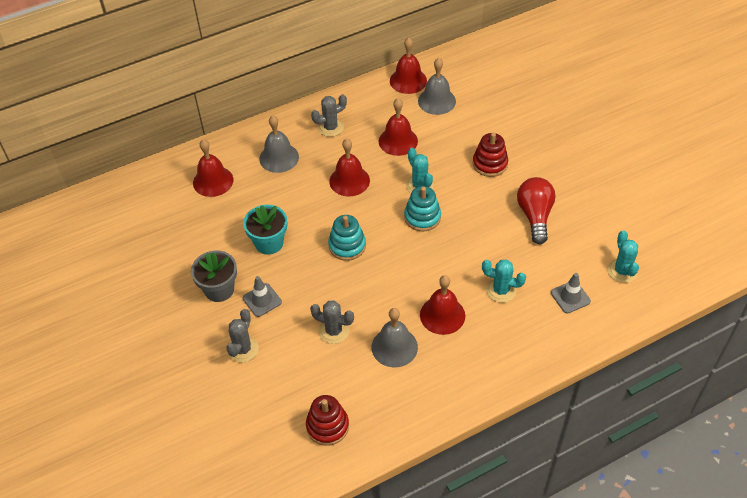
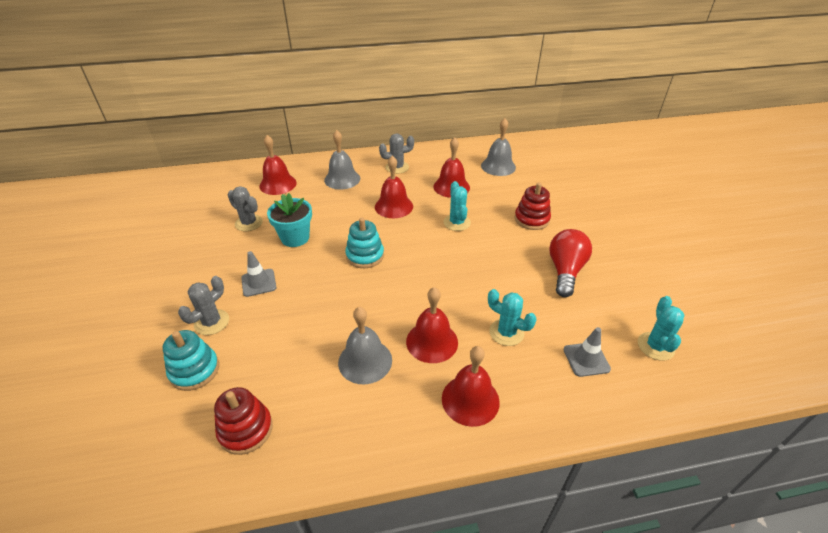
camera: 15 degrees right, 10 degrees down
(219, 289) = (226, 265): grey flower pot -> none
(334, 331) = (310, 328): grey cactus -> grey cactus (249, 223)
(408, 80) = (478, 149): red bell -> red bell (470, 400)
(422, 217) = (448, 248): turquoise stacking toy -> turquoise stacking toy (194, 370)

